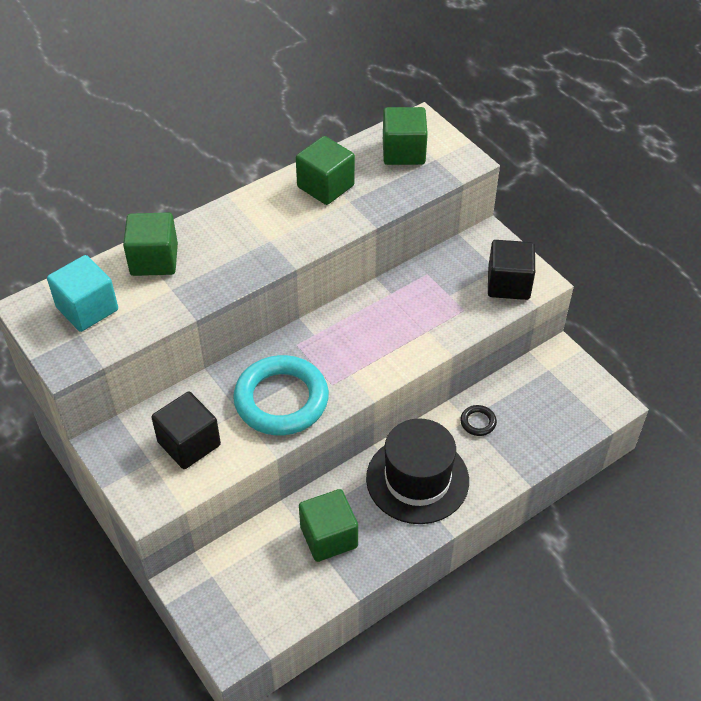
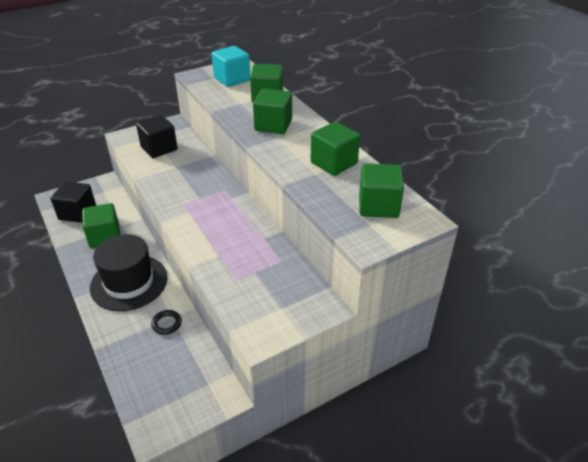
camera: 95 degrees right, 10 degrees down
(237, 246) = (273, 125): none -> green cube
(281, 400) = (177, 182): turquoise ring -> none
(508, 284) = (260, 313): black cube -> black cube (77, 213)

